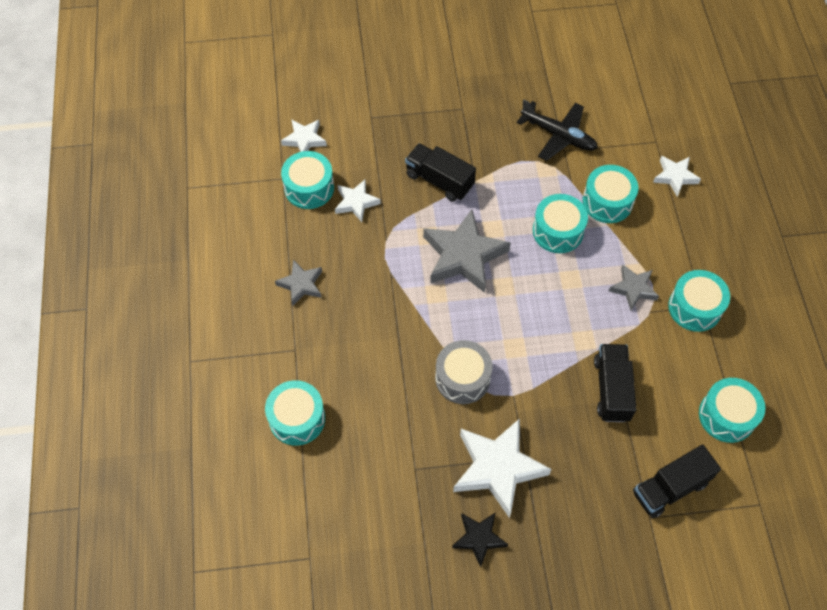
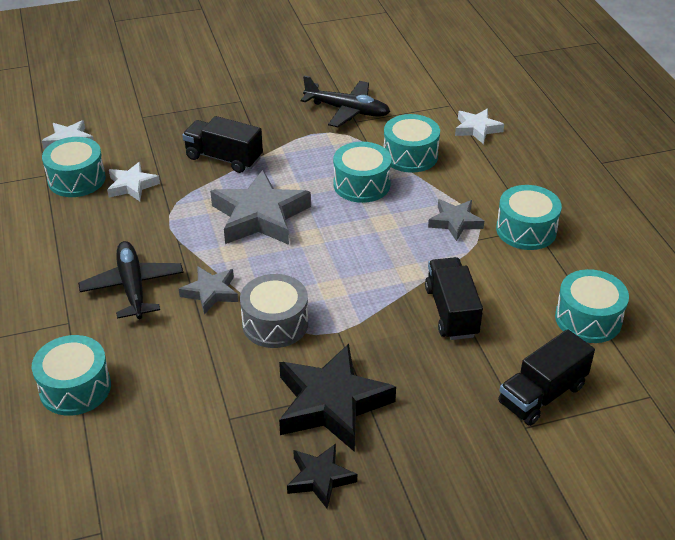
camera: 10 degrees left, 20 degrees down
(301, 284) = (72, 262): grey star -> grey star (211, 292)
(349, 320) = (132, 287): none -> black plane
(497, 468) = (331, 403): white star -> black star

